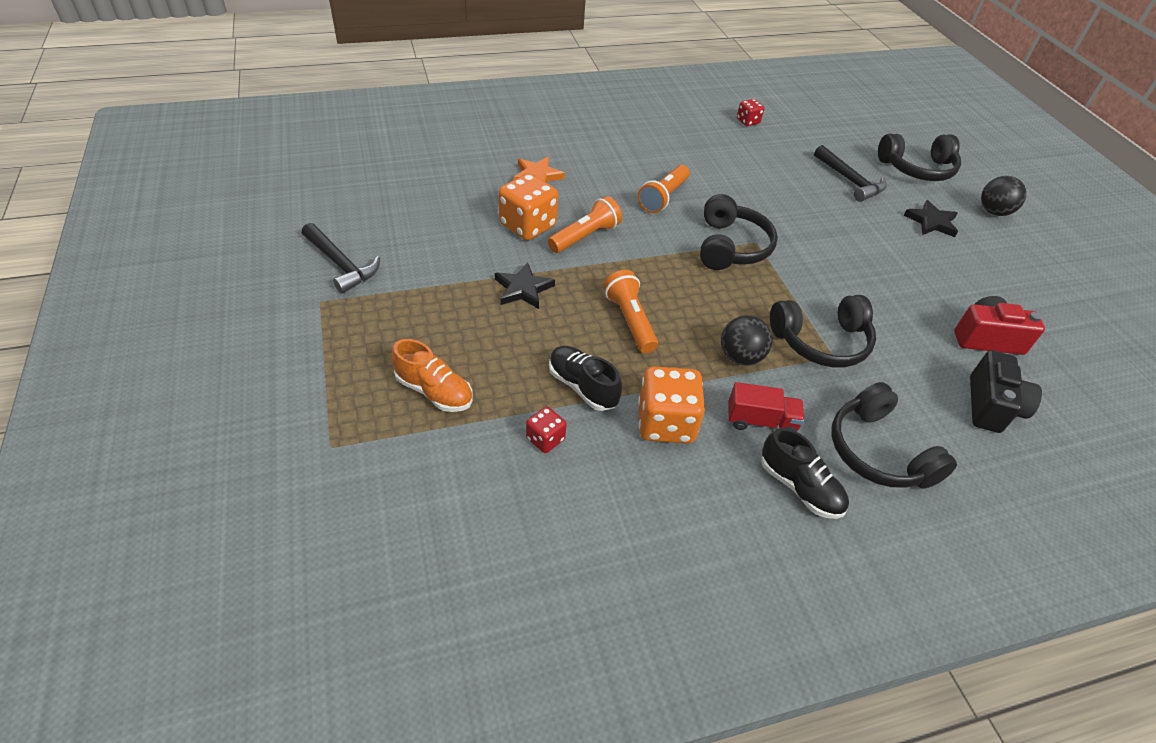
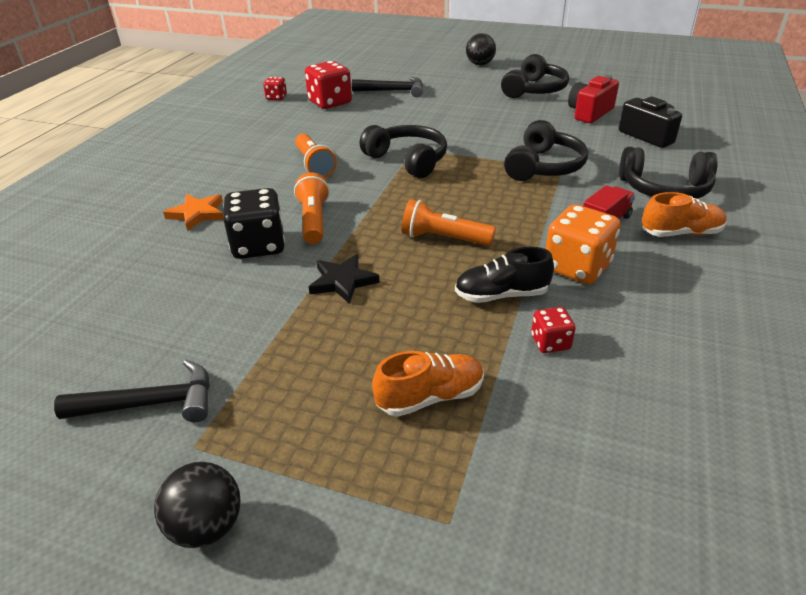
camera: 50 degrees left, 10 degrees down
(528, 225) = (259, 246): orange dice -> black dice
(740, 357) = (531, 204): black ball -> black ball (207, 526)
(777, 154) = (330, 102): none -> red dice
(799, 487) = (680, 233): black shoe -> orange shoe
(917, 169) = (411, 67): black headphones -> black headphones (534, 90)
(931, 222) = (467, 84): black star -> none

